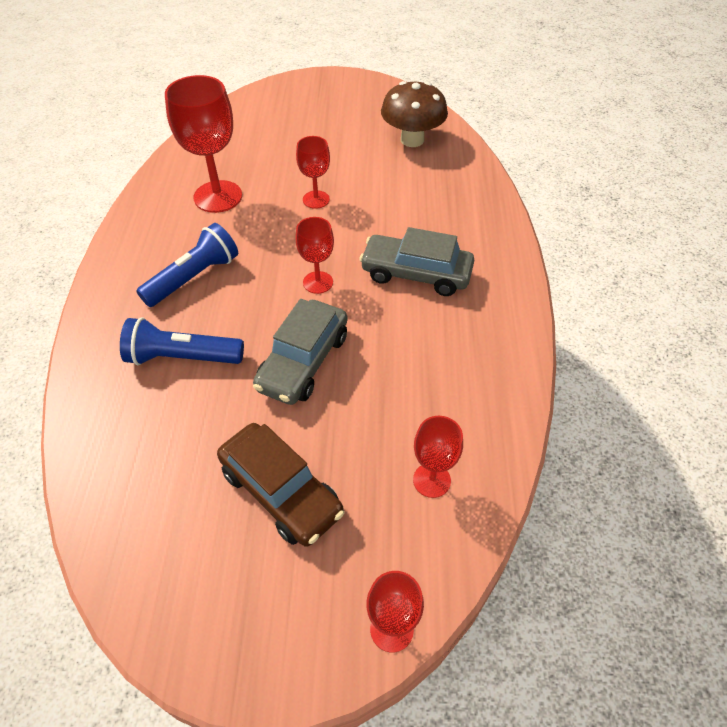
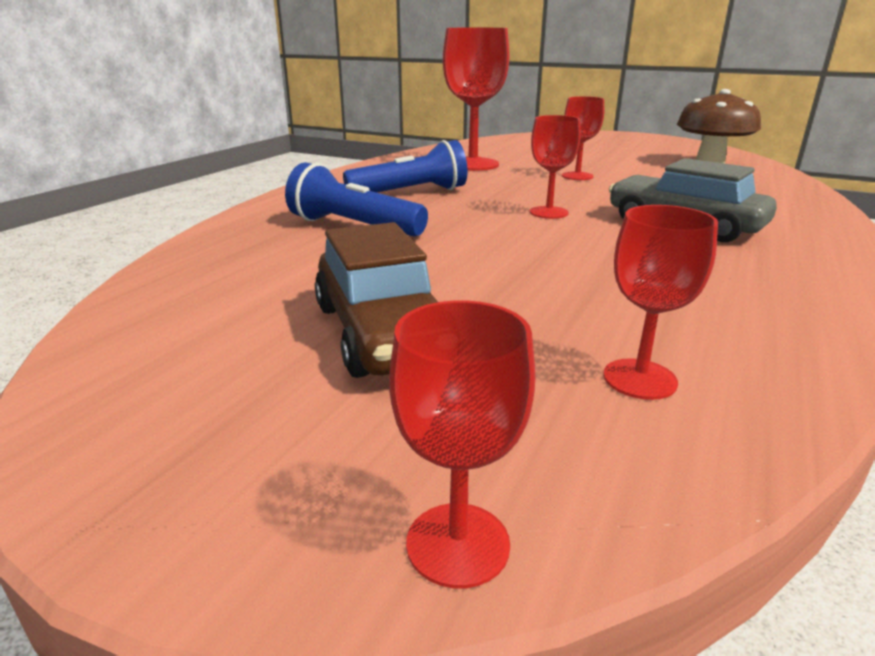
camera: 25 degrees right, 25 degrees down
(303, 362) = (494, 251): grey car -> none

